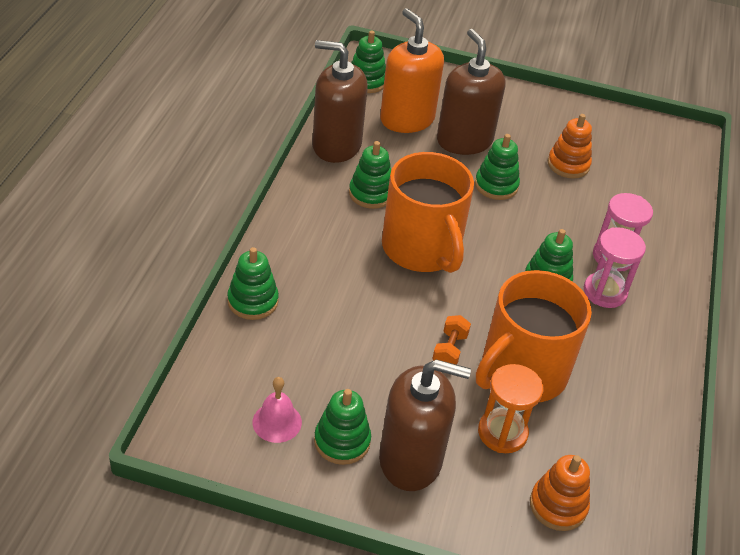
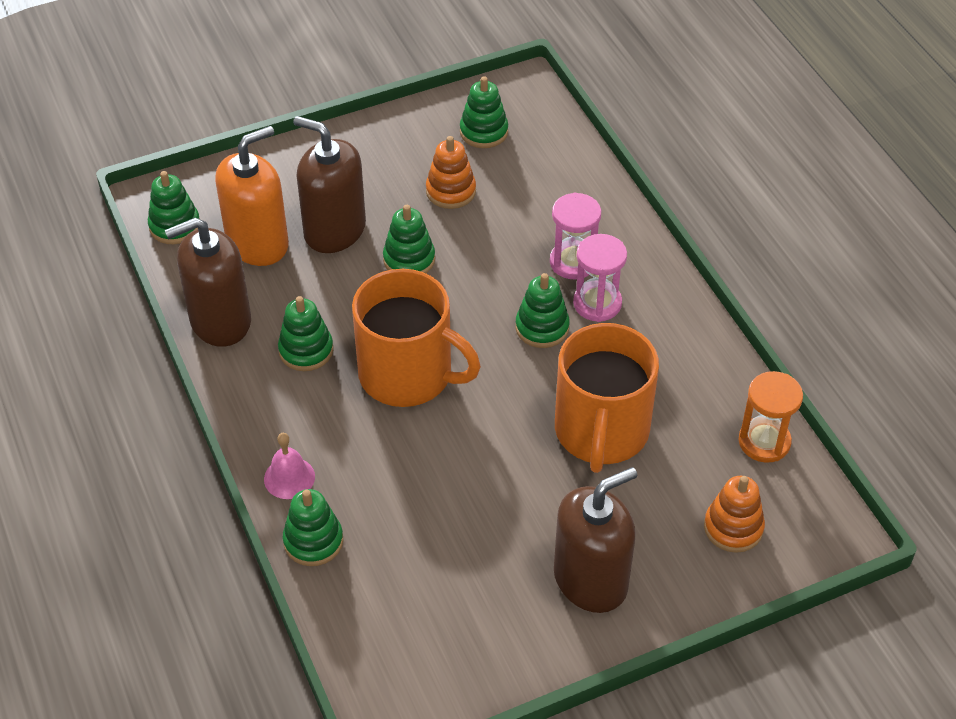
camera: 35 degrees left, 5 degrees up
(277, 422) = (453, 635): pink bell -> pink bell (289, 478)
(342, 441) = (522, 608): green stacking toy -> green stacking toy (483, 132)
(407, 119) = (257, 243): orange soap dispenser -> orange soap dispenser turned 120 degrees clockwise
(449, 350) = (526, 456): orange dumbbell -> none
(502, 433) = (637, 499): orange hourglass -> orange hourglass (764, 442)

